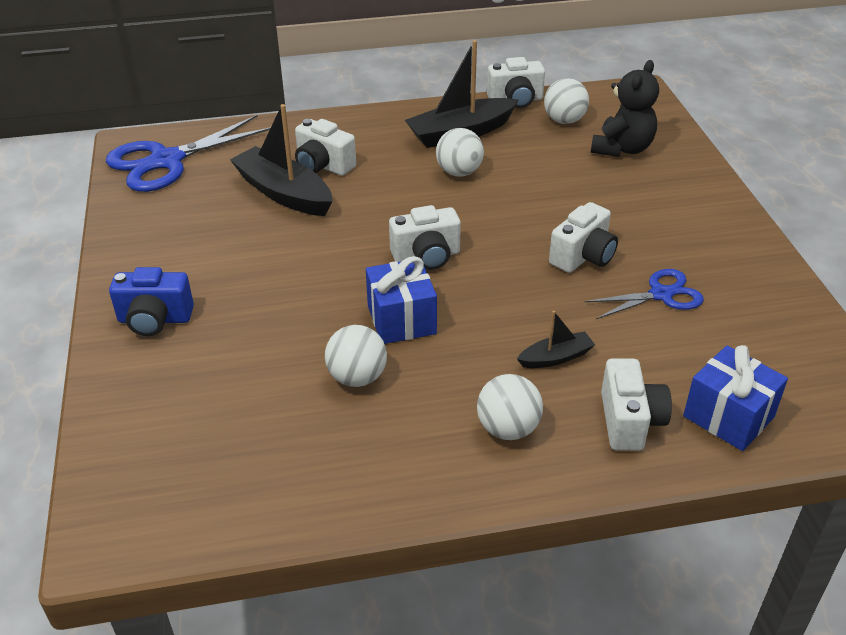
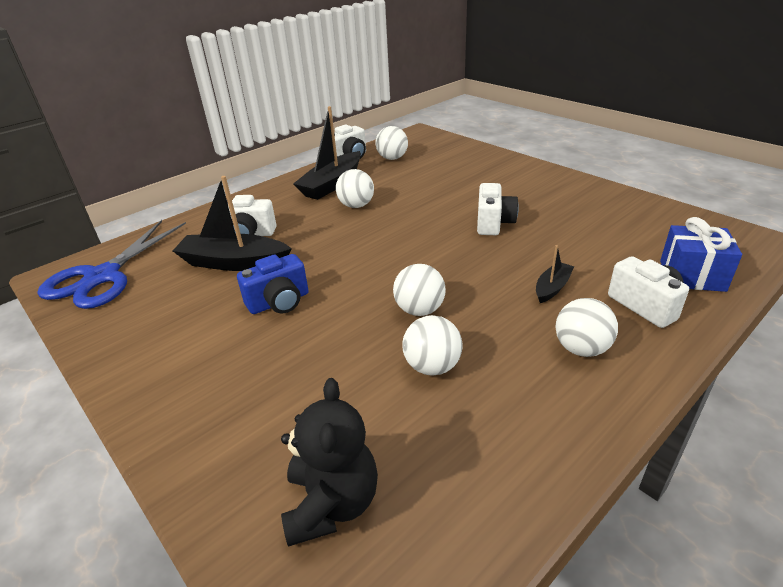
camera: 30 degrees left, 5 degrees down
(155, 319) = (201, 405): blue camera -> blue camera (279, 302)
(401, 319) = (419, 310): blue gift -> white ball
(426, 256) = (391, 262): white camera -> none
(622, 149) = (444, 161): black teddy bear -> black teddy bear (332, 503)
(661, 294) = (564, 226): blue scissors -> none

